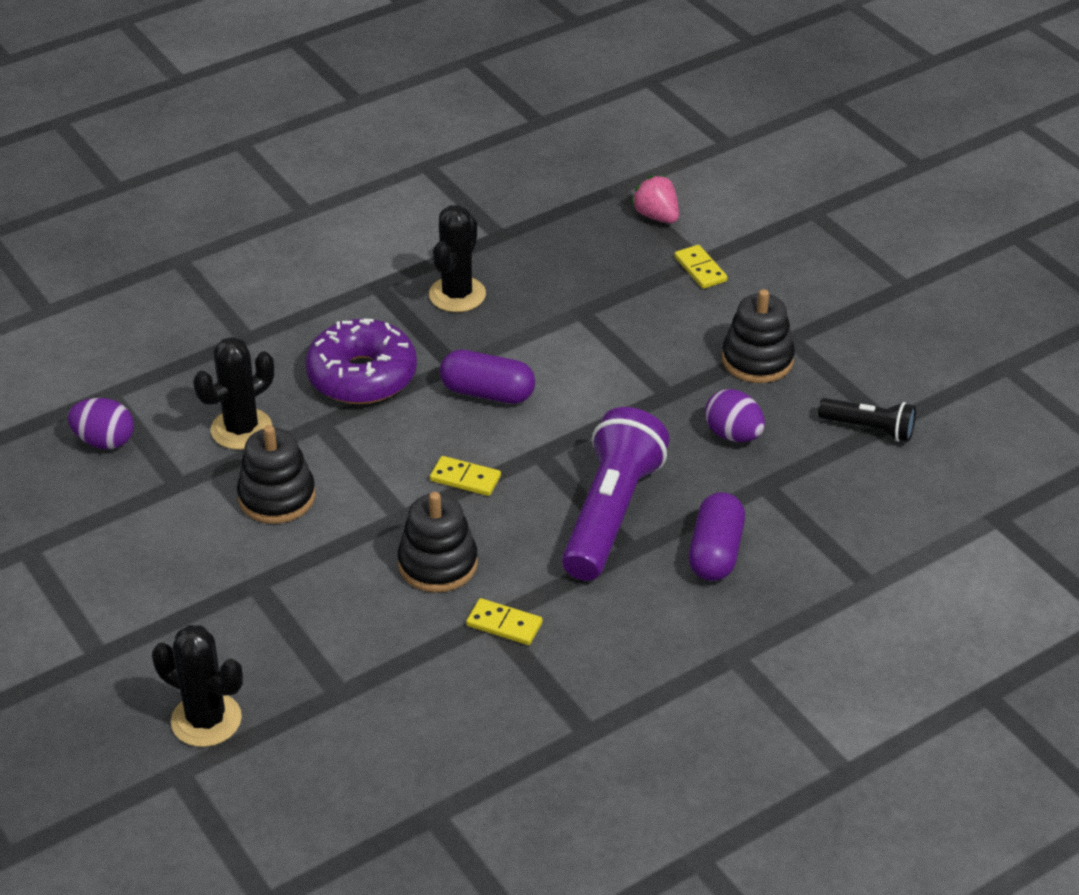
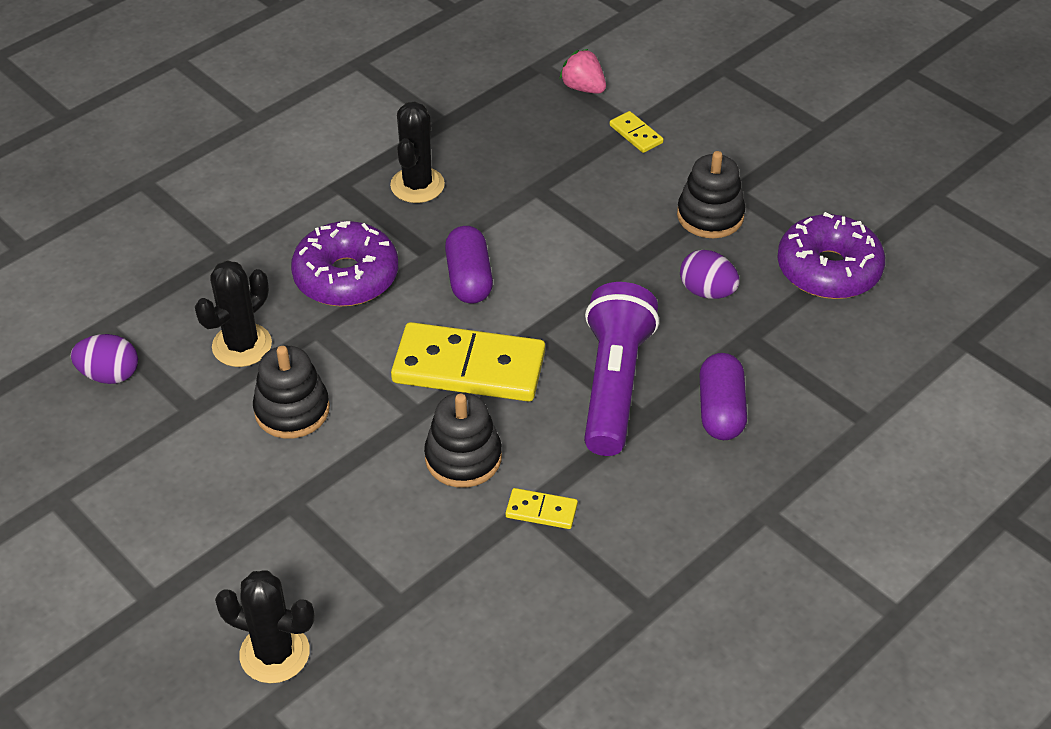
camera: 10 degrees left, 5 degrees up
(465, 479) = (468, 367): yellow domino -> yellow domino, size x2.31
(487, 392) = (469, 279): purple capsule -> purple capsule turned 75 degrees clockwise
(869, 428) = (828, 270): black flashlight -> purple donut

